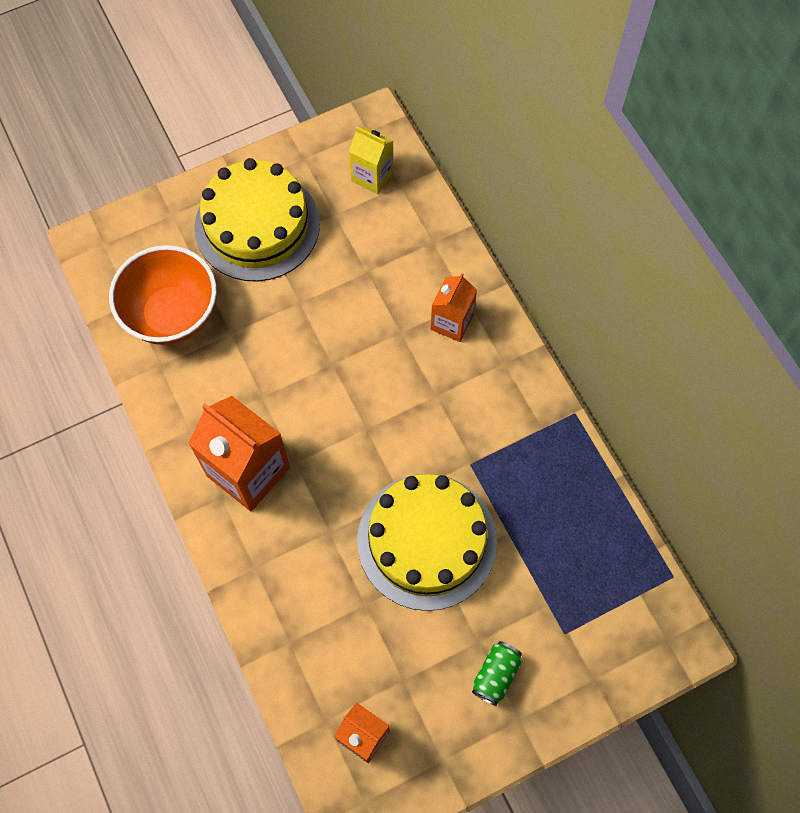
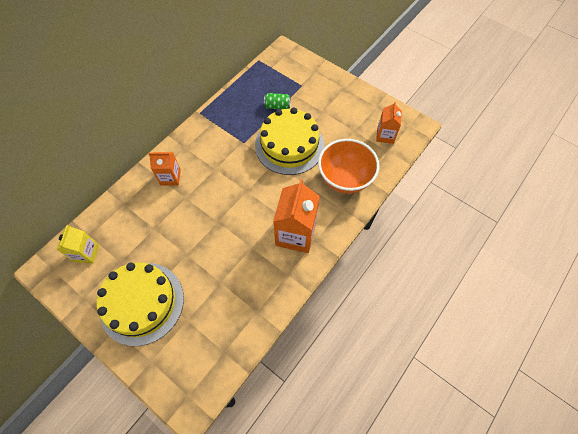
camera: 115 degrees left, 5 degrees down
(172, 315) = (222, 322): orange bowl -> orange bowl (345, 179)
(496, 675) = (332, 101): green can -> green can (277, 106)

